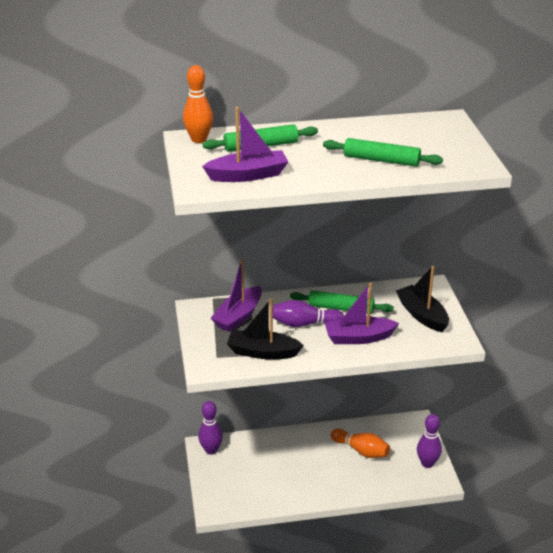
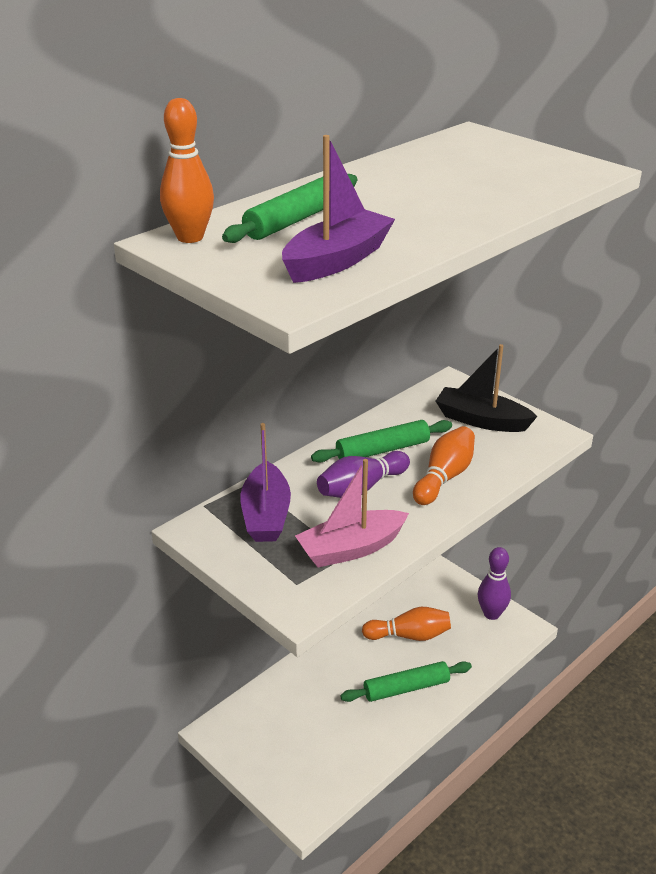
camera: 35 degrees left, 0 degrees up
(211, 450) = (229, 731): purple bowling pin -> none
(262, 352) = (351, 549): black boat -> pink boat
(358, 338) = (444, 477): purple boat -> orange bowling pin
(381, 160) = (476, 194): green rolling pin -> green rolling pin (406, 688)

